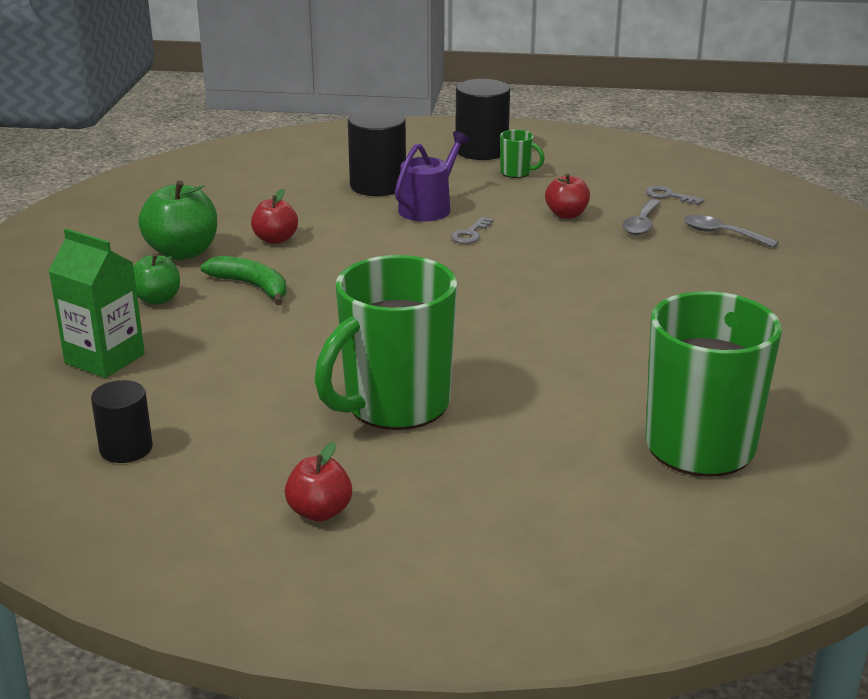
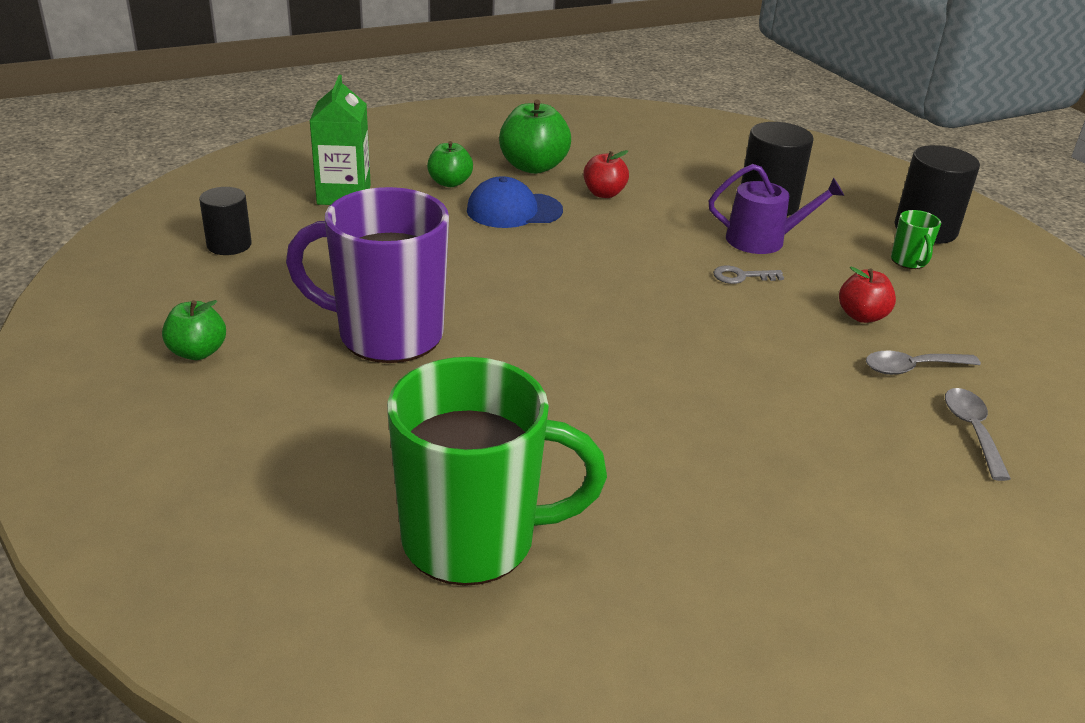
camera: 55 degrees right, 5 degrees up
(252, 286) = (514, 210): green banana -> blue cap
(319, 512) = (197, 352): red apple -> green apple
(394, 406) = (386, 335): green mug -> purple mug
(669, 196) = (1010, 367): grey key -> none

